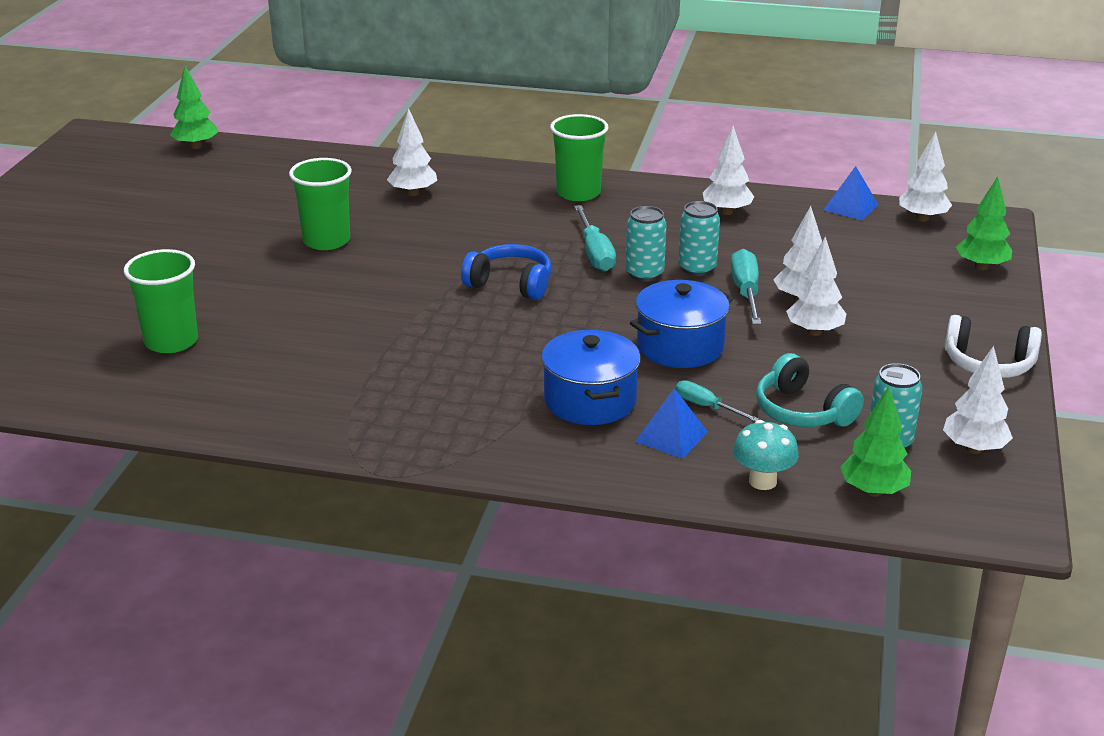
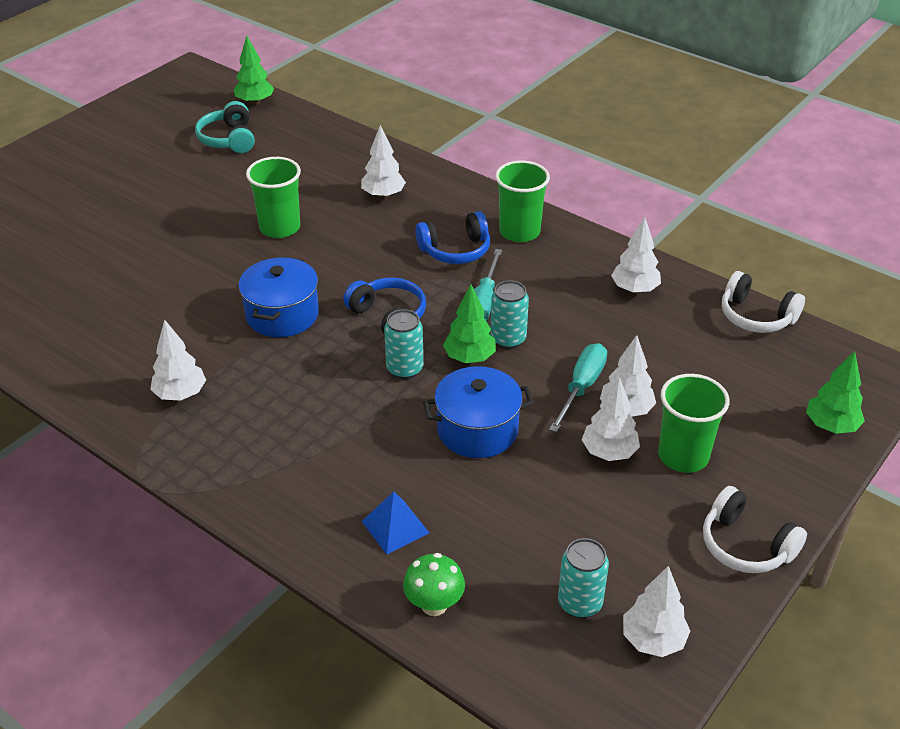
camera: 25 degrees right, 10 degrees up
(171, 341) = (95, 297): green cup -> green cup (683, 456)
(528, 220) = (455, 250): none -> blue headphones
(590, 401) = (358, 464): blue pot -> blue pot (282, 315)
(697, 269) = (558, 347): turquoise can -> turquoise can (404, 369)
(706, 407) = (449, 505): turquoise screwdriver -> none
(762, 481) = (434, 605): turquoise mushroom -> green mushroom
(802, 411) = (528, 539): turquoise headphones -> turquoise headphones (229, 139)
(850, 207) = (756, 316): blue pyramid -> white headphones
(873, 491) = (522, 653): green tree -> green tree (469, 358)
(922, 218) = (817, 350): white tree -> white tree (180, 394)

